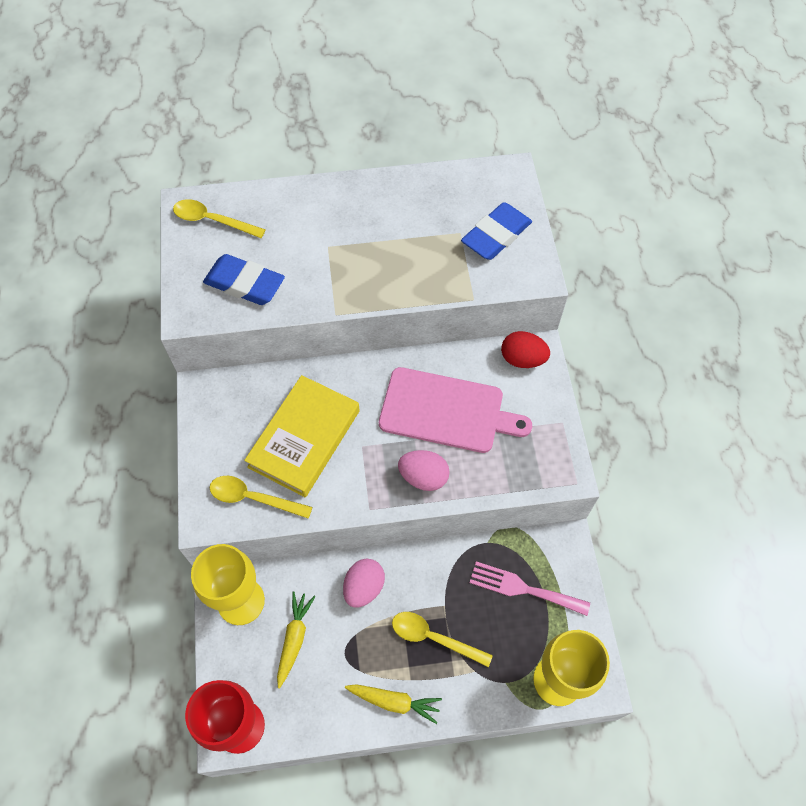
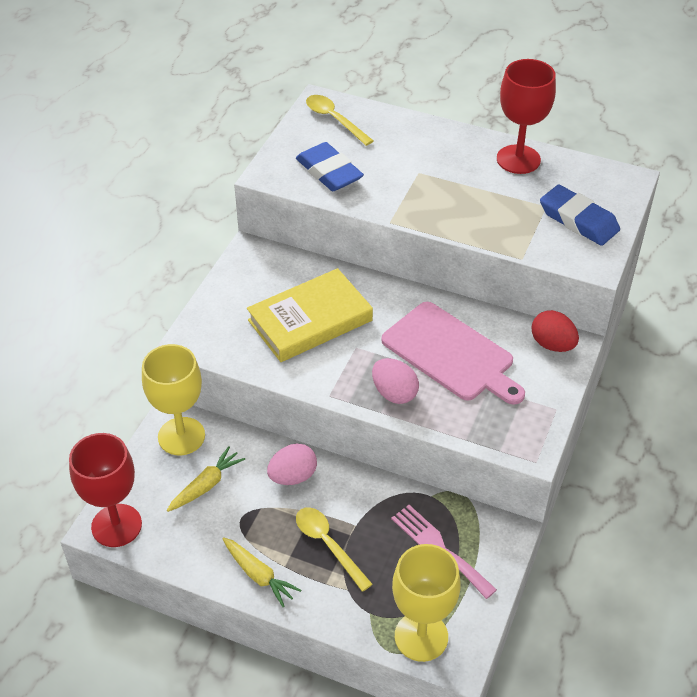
camera: 30 degrees right, 15 degrees down
(253, 498) = (237, 344): yellow spoon -> none
(407, 192) = (518, 159): none -> red goblet
(496, 235) = (578, 220): blue eraser -> blue eraser turned 60 degrees clockwise

